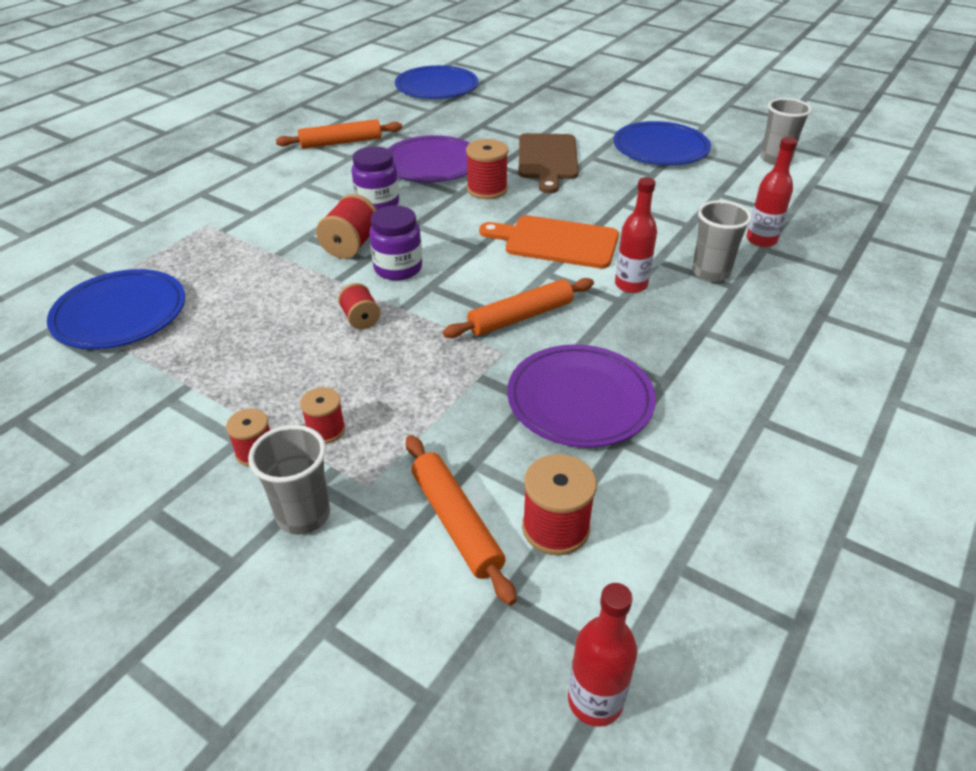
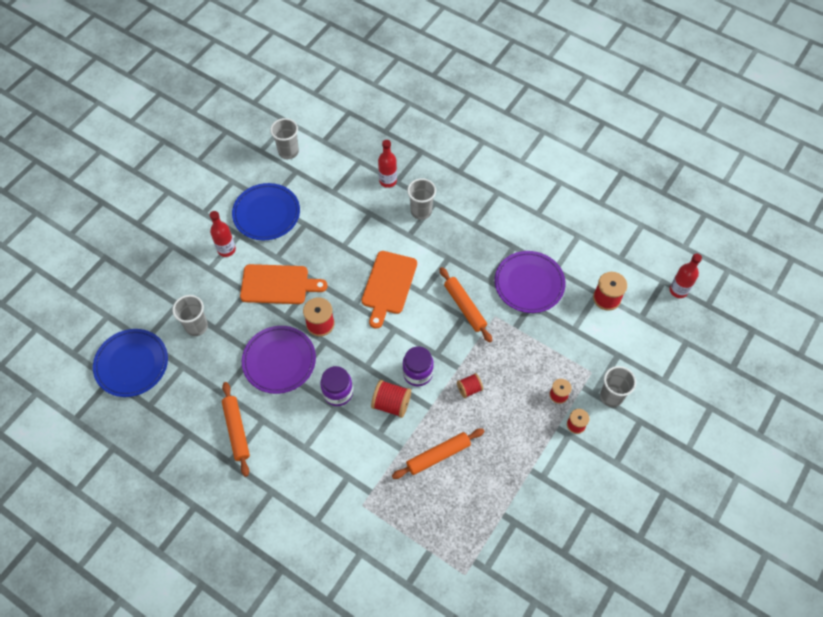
camera: 90 degrees left, 20 degrees up
(120, 314) = (468, 530): blue plate -> none
(456, 522) = (608, 335): orange rolling pin -> orange rolling pin (438, 455)
(483, 115) = (196, 326): none -> grey cup
(547, 159) = (278, 284): brown cutting board -> orange cutting board
(631, 285) = (433, 251): red bottle -> red bottle (226, 249)

